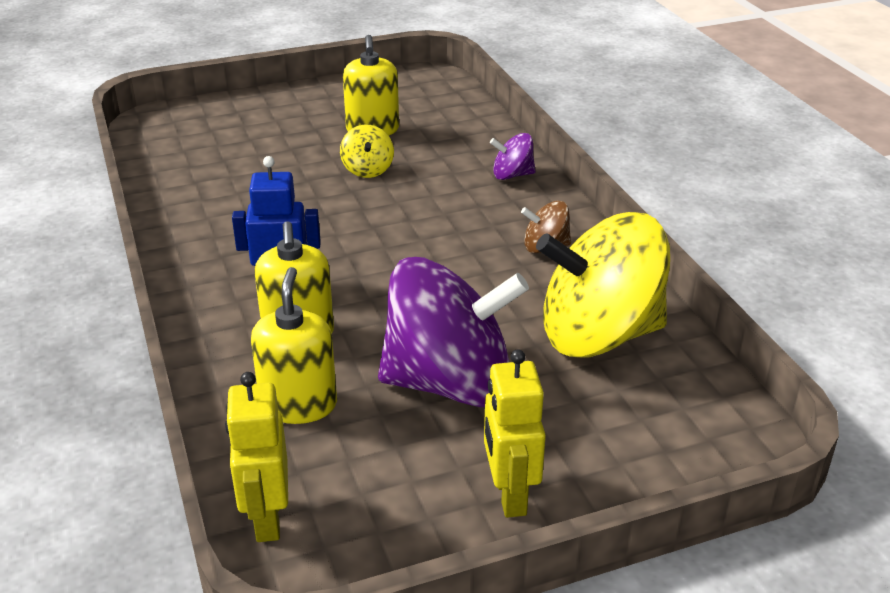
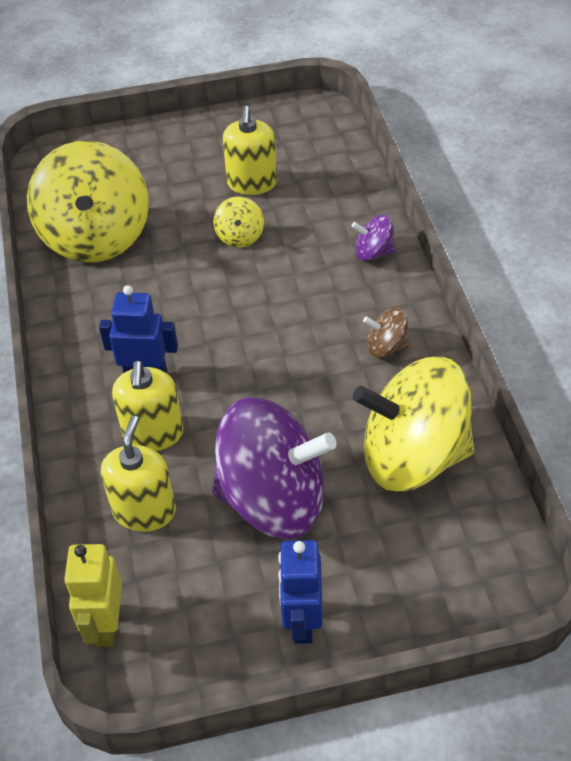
camera: 10 degrees right, 15 degrees up
(210, 177) = (96, 236): none -> yellow spinning top
(509, 495) = (302, 621): yellow robot -> blue robot

